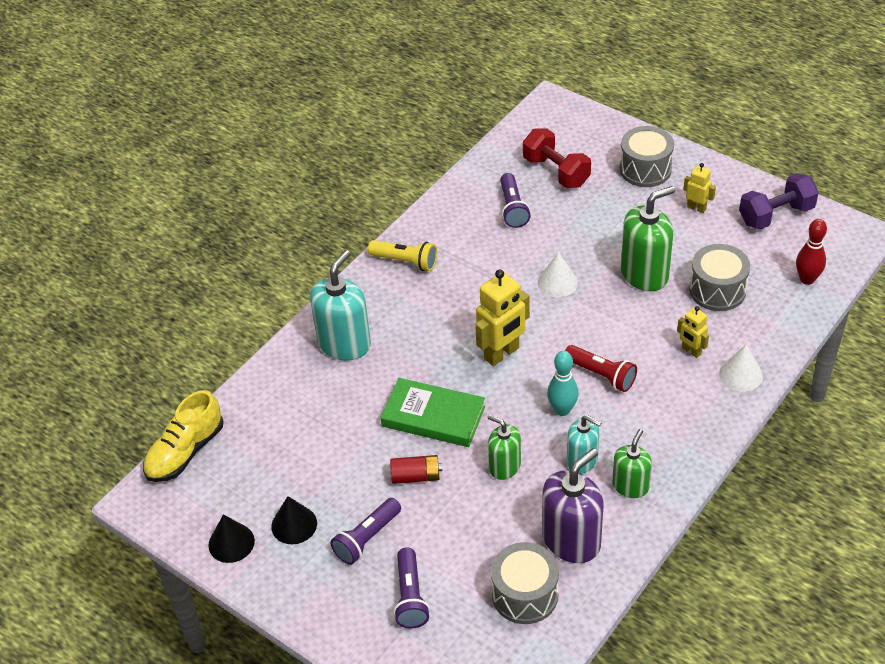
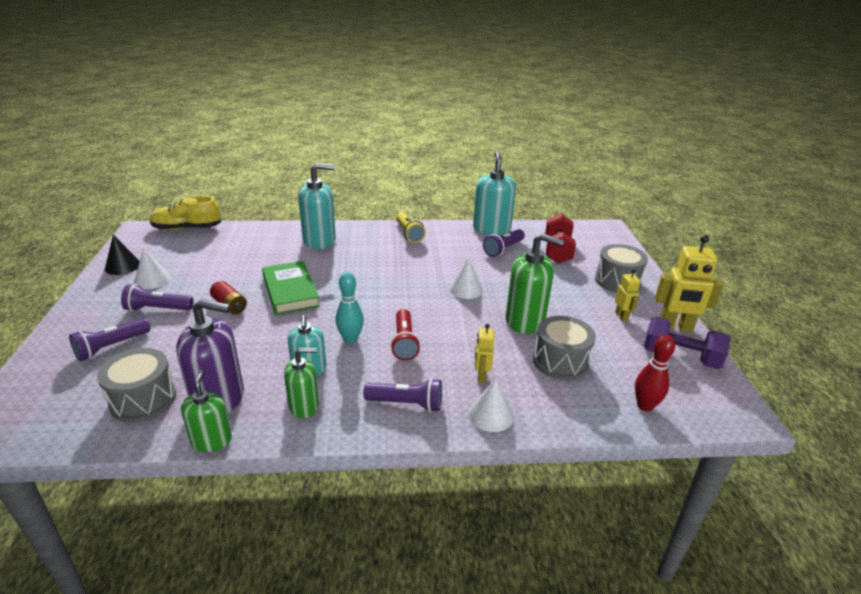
camera: 45 degrees right, 15 degrees down
(294, 524) = (152, 280): black cone -> white cone
(462, 190) = (491, 229): none -> turquoise soap dispenser
(502, 354) = (375, 294): yellow robot -> yellow robot (675, 328)
(504, 466) = (270, 336): green soap dispenser -> green soap dispenser (211, 440)
(684, 418) = (407, 404): none -> purple flashlight

